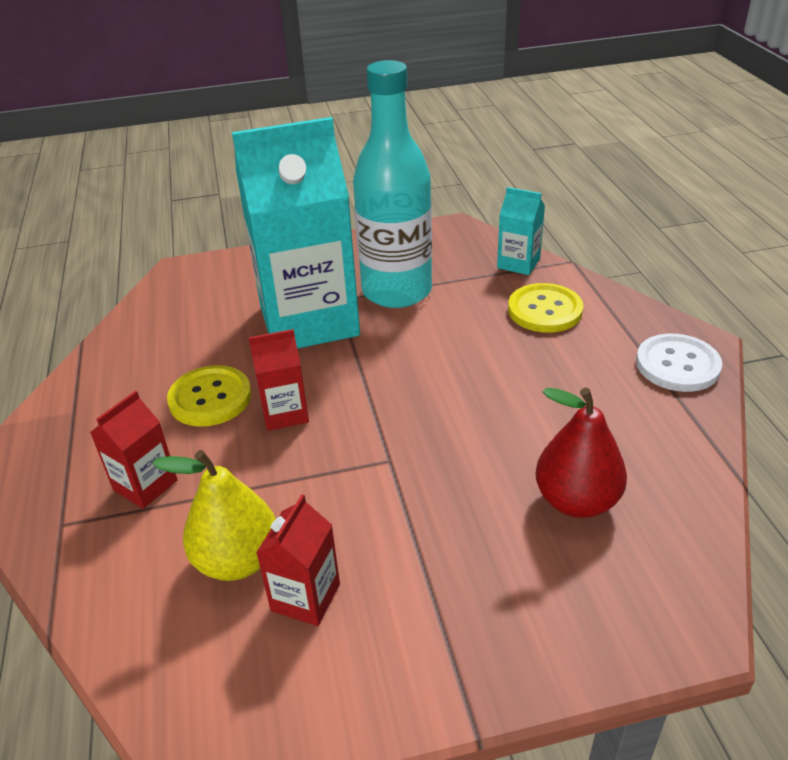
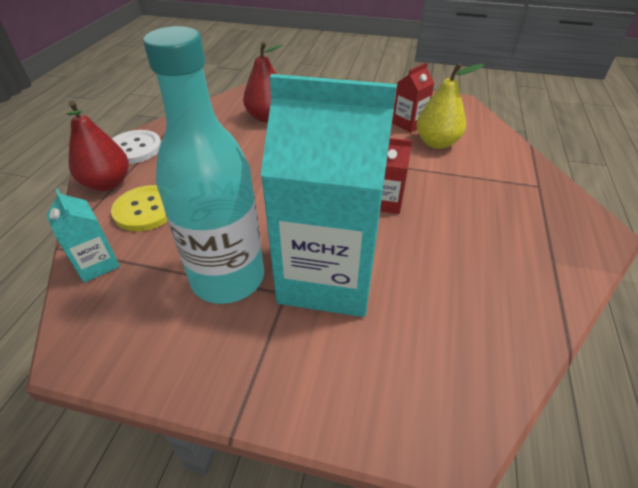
camera: 155 degrees left, 5 degrees up
(145, 485) = (487, 189): red carton -> none
(210, 398) = (437, 232): yellow button -> none
(628, 317) = (107, 183): none -> red pear

